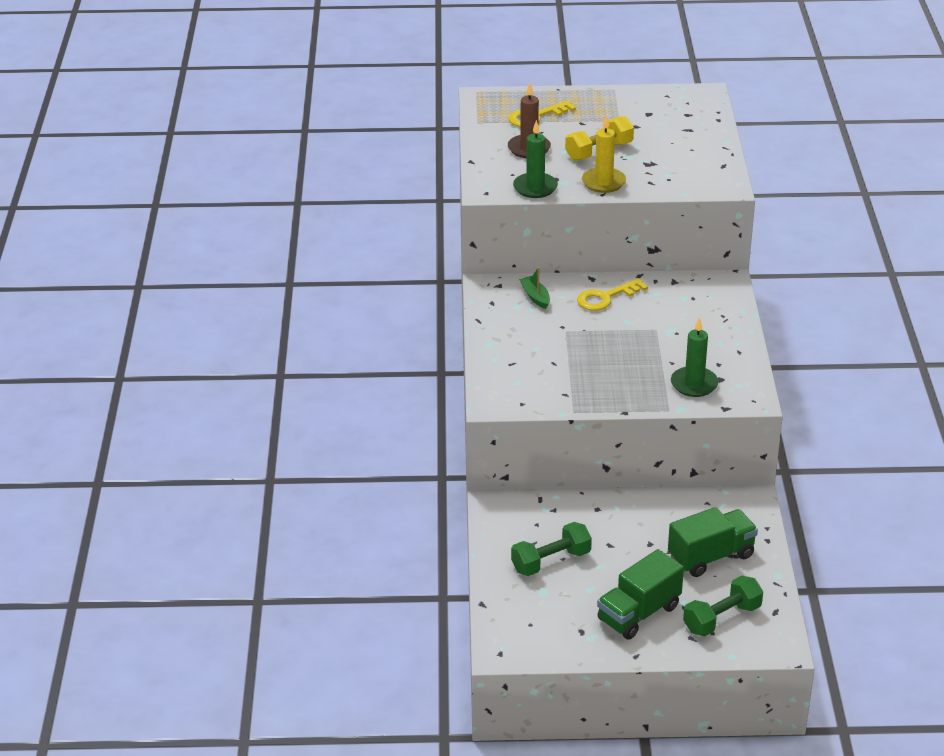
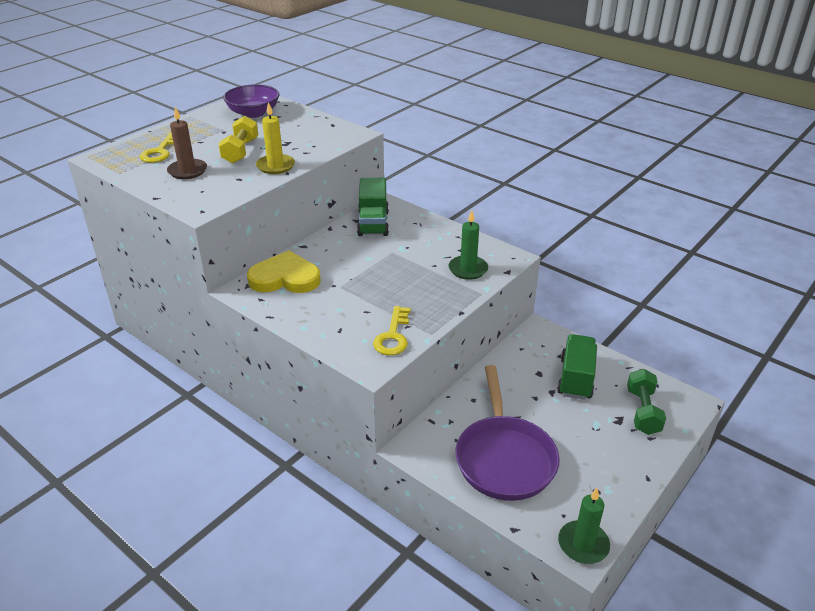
camera: 50 degrees left, 0 degrees up
(535, 187) = (233, 191): green candle -> green candle (583, 544)
(535, 297) = (285, 278): green boat -> yellow heart
(551, 561) = (504, 458): green dumbbell -> purple pan
(606, 297) = (331, 252): yellow key -> yellow key (393, 336)
(639, 613) = (603, 448): green truck -> green truck (373, 223)
(673, 114) = (253, 113): none -> purple bowl

